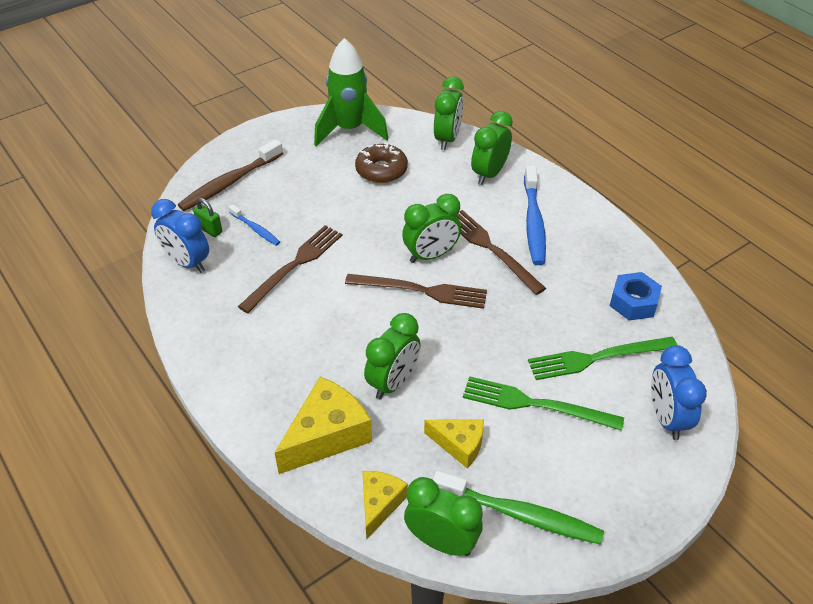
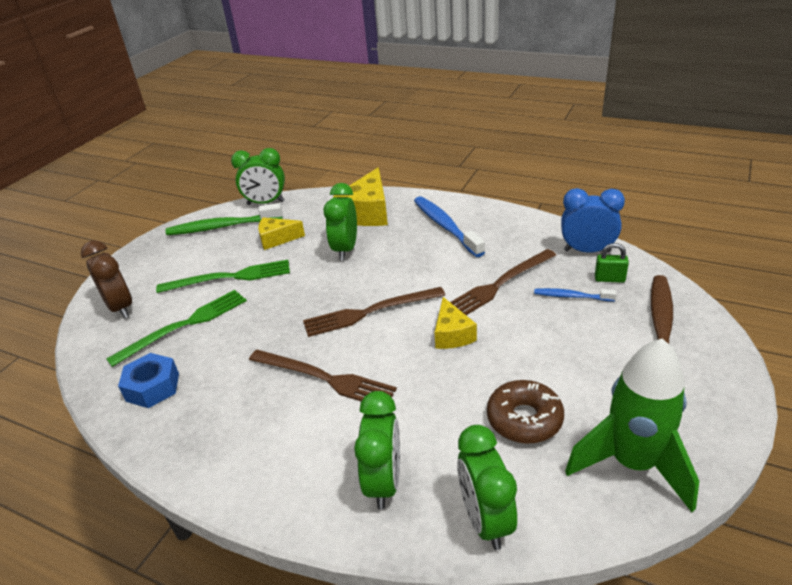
camera: 155 degrees right, 10 degrees down
(294, 266) = (499, 284): brown fork -> brown fork turned 45 degrees clockwise
(379, 504) = (311, 202): yellow cheese -> yellow cheese (452, 334)
(431, 255) = (383, 345): green clock -> none
(533, 222) = (290, 433): blue toothbrush -> blue toothbrush (445, 226)
(666, 418) = (120, 308): blue clock -> brown clock

